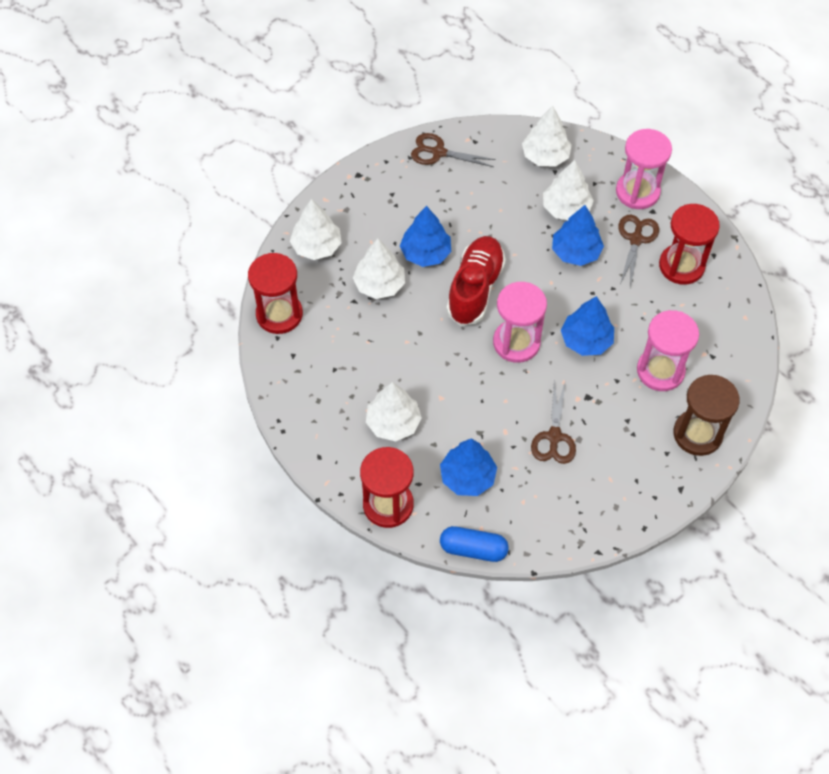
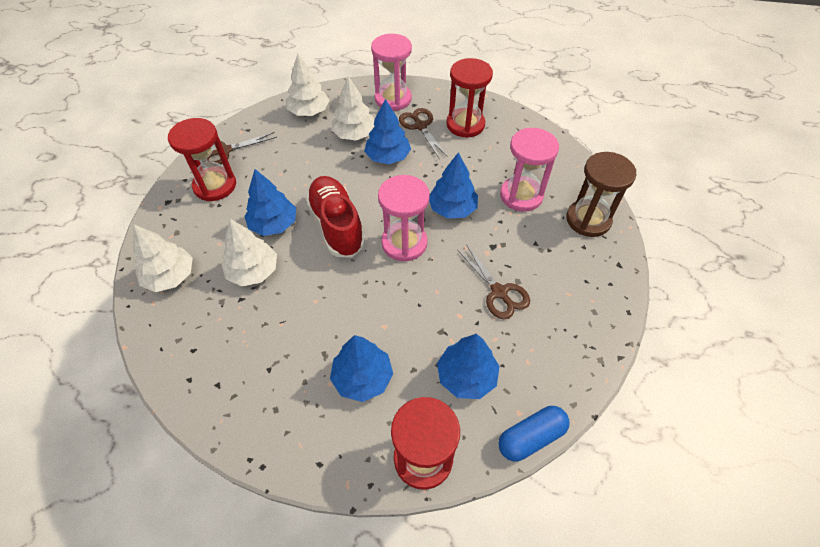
camera: 40 degrees left, 5 degrees down
(279, 314) = (175, 357): red hourglass -> red hourglass (215, 185)
(393, 423) = (362, 377): white tree -> blue tree

